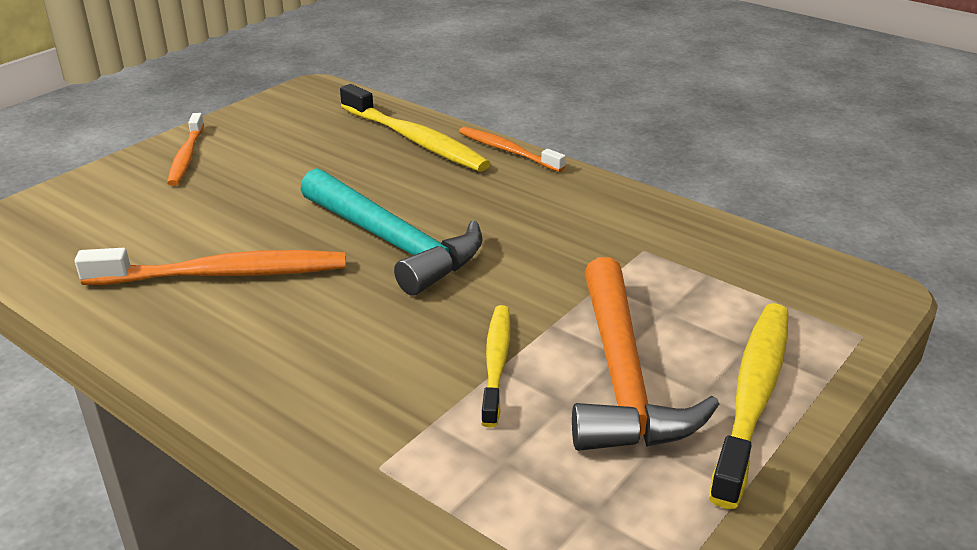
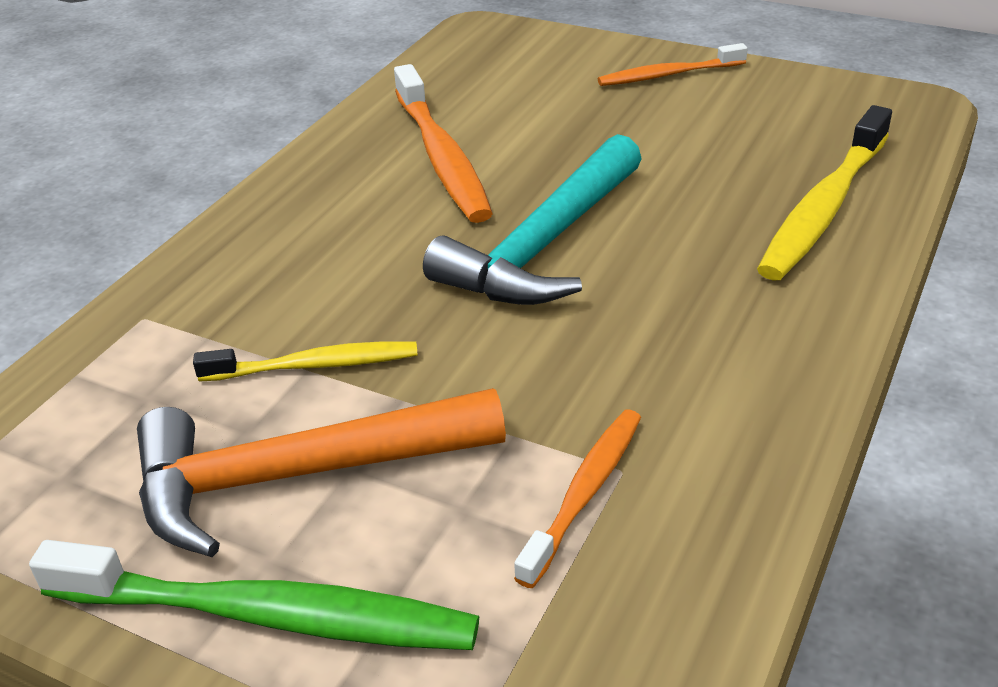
camera: 80 degrees right, 5 degrees up
(507, 151) = (852, 292): orange toothbrush -> orange toothbrush (584, 493)
(753, 396) = (269, 615): yellow toothbrush -> green toothbrush

